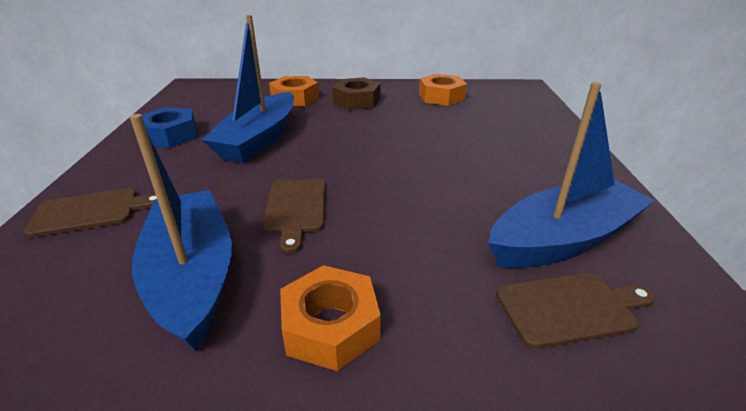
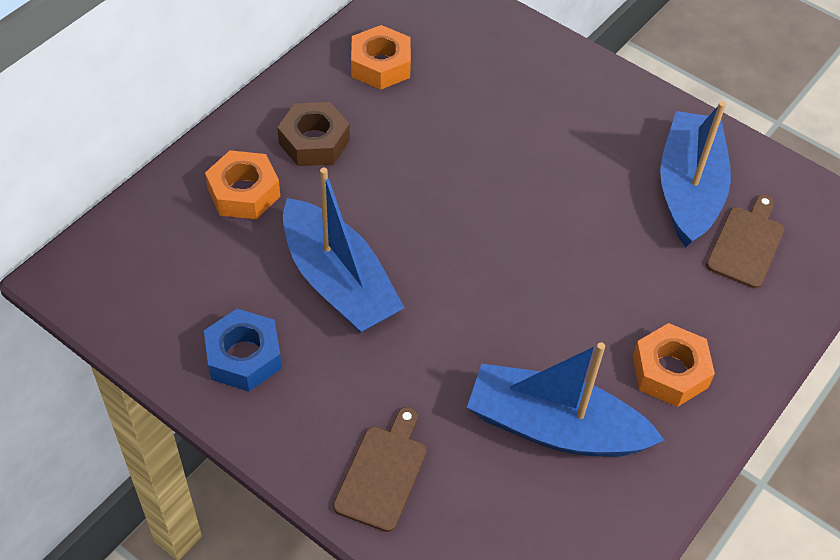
camera: 55 degrees left, 20 degrees up
(295, 209) = (511, 320): brown cutting board -> none

